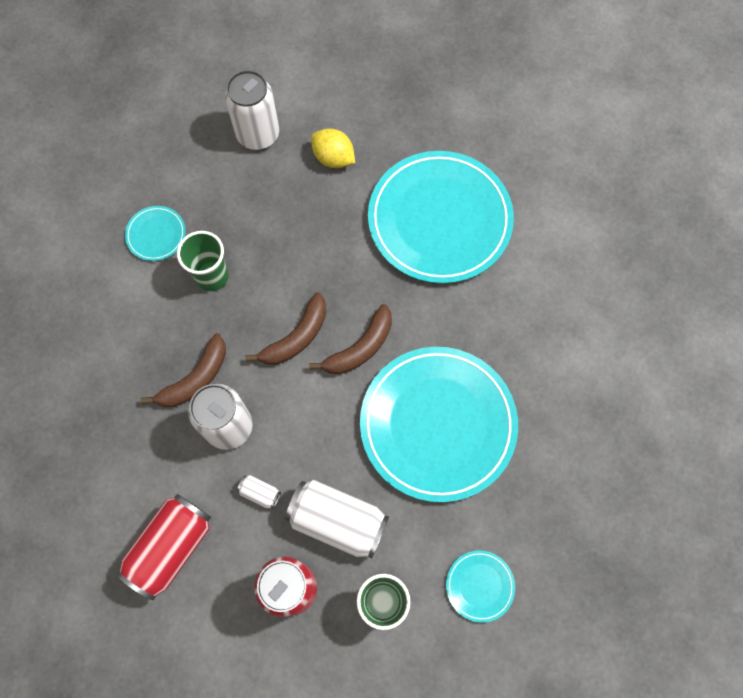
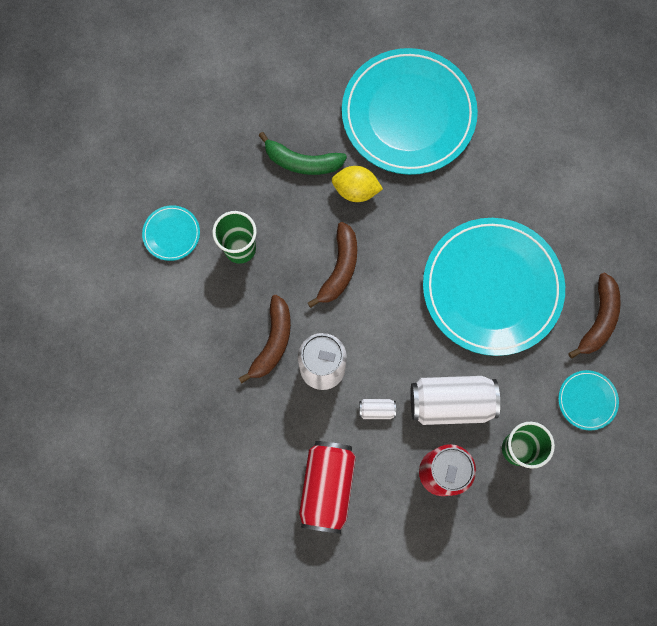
camera: 25 degrees left, 5 degrees up
(258, 135) = (213, 106): white can -> none
(313, 221) = (302, 162): none -> green banana
(333, 158) = (290, 99): yellow lemon -> yellow lemon (356, 190)
(360, 348) = (397, 253): brown banana -> brown banana (598, 319)

